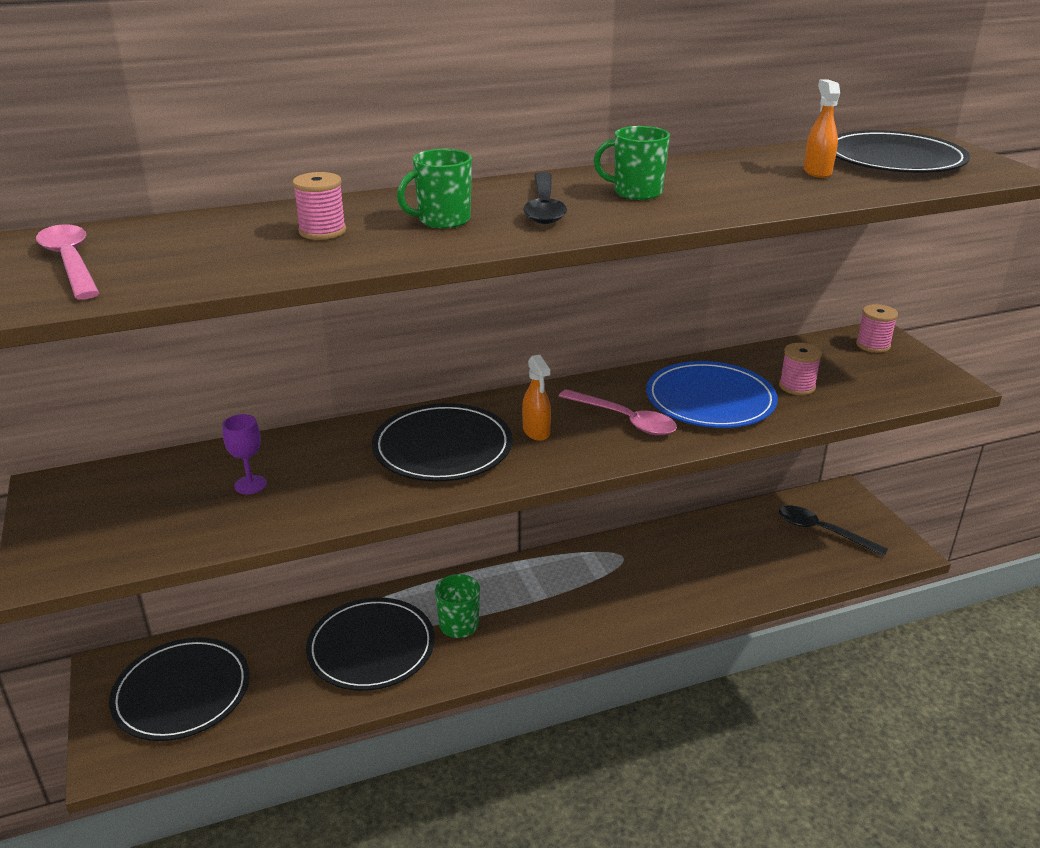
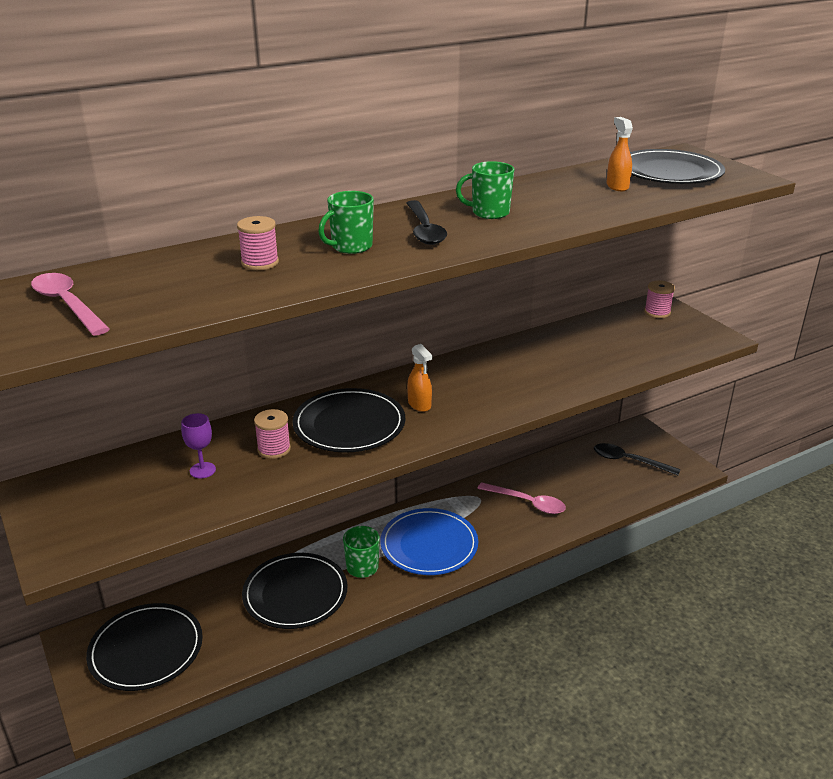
camera: 10 degrees left, 0 degrees up
(624, 420) = (485, 389): pink spoon -> pink spoon (527, 503)
(710, 399) = (546, 366): blue plate -> blue plate (429, 545)
(797, 386) = (608, 350): pink spool -> pink spool (274, 449)

